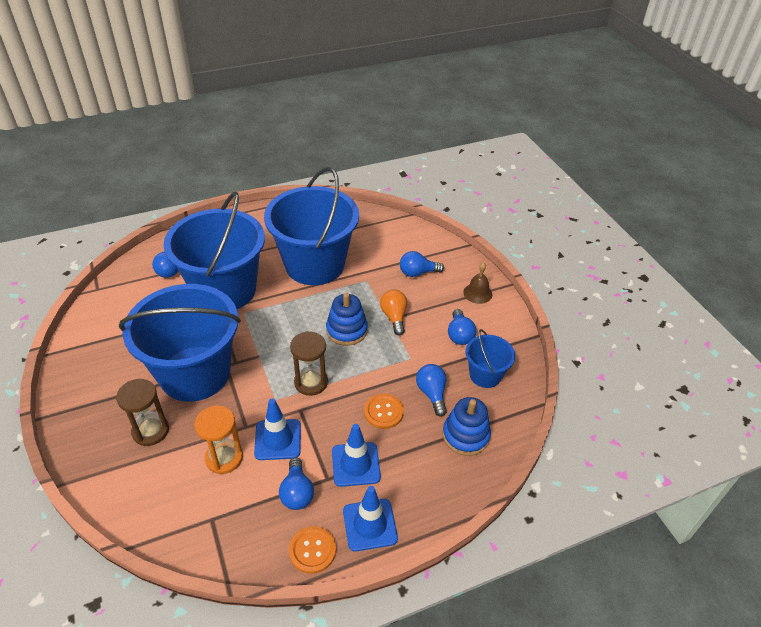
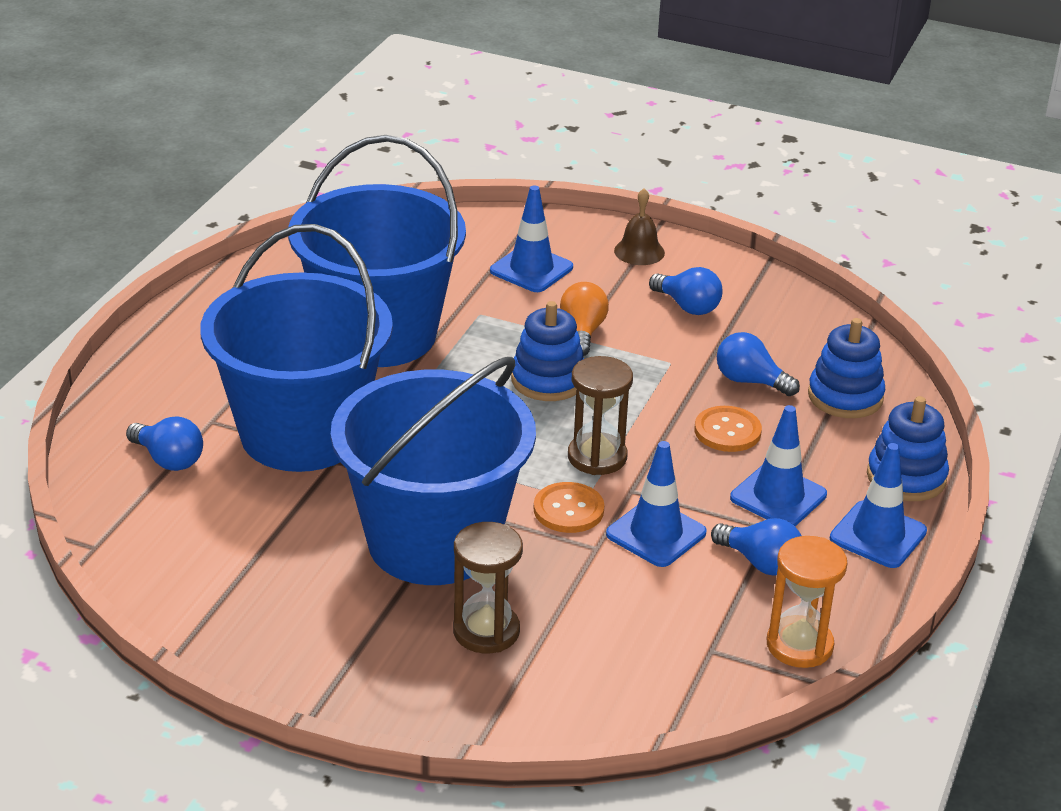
camera: 45 degrees left, 10 degrees down
(224, 458) = (625, 591): orange hourglass -> orange hourglass (799, 645)
(312, 550) = (859, 595): orange button -> orange button (568, 510)
(394, 317) = (582, 332): orange light bulb -> orange light bulb turned 60 degrees clockwise
(417, 273) = (531, 269): blue light bulb -> blue traffic cone
(431, 504) = (906, 477): none -> blue stacking toy
(485, 375) = (777, 329): blue bucket -> none

